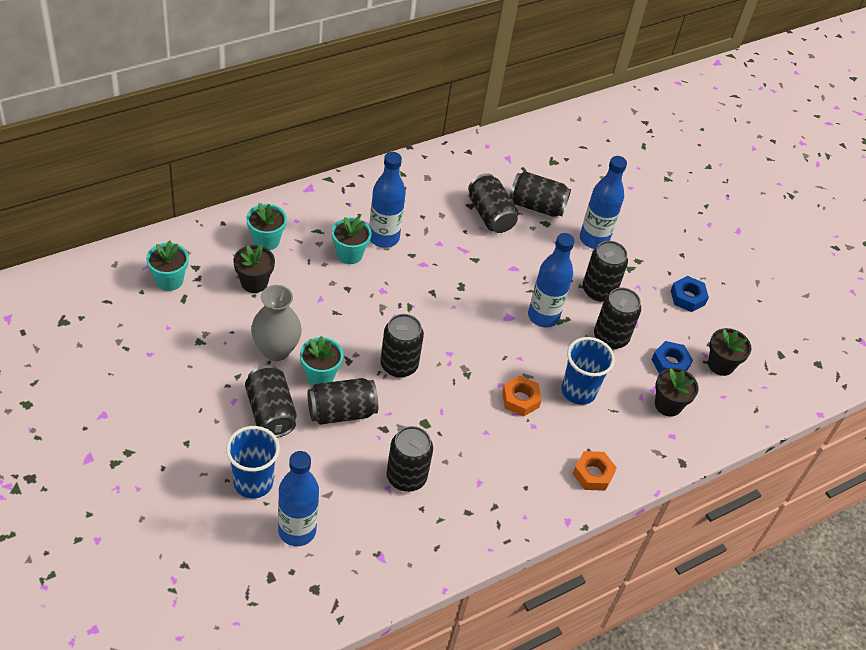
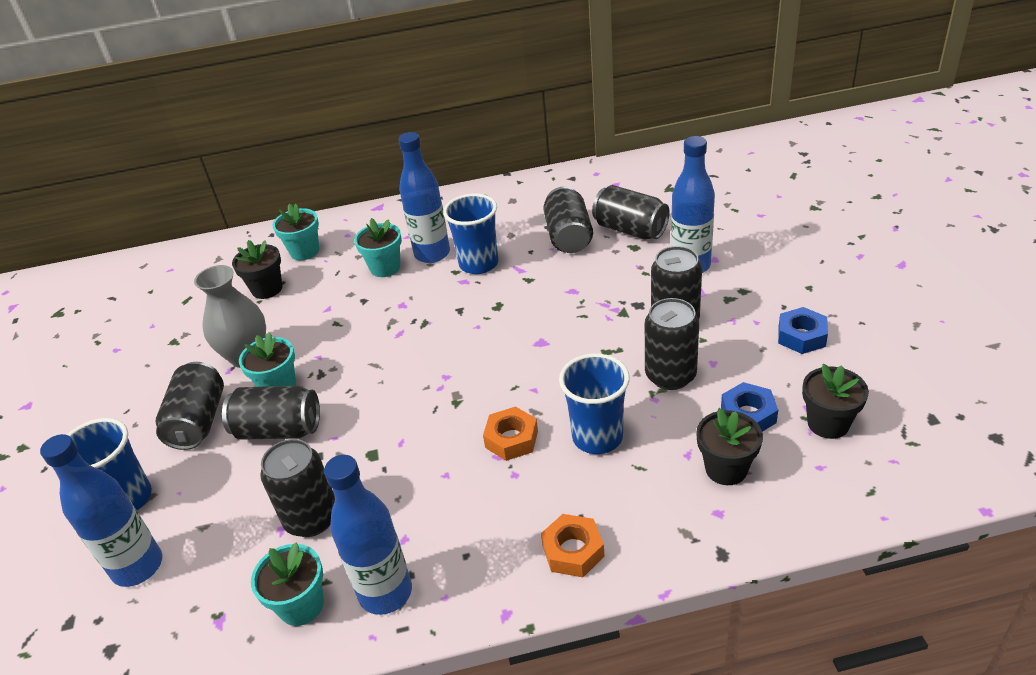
camera: 30 degrees right, 10 degrees down
(169, 280) = (184, 282): turquoise flower pot -> turquoise flower pot (301, 605)
(399, 365) = (377, 384): black can -> none
(428, 246) = (479, 264): none -> blue cup
(543, 316) = (587, 344): blue bottle -> blue bottle (385, 592)

